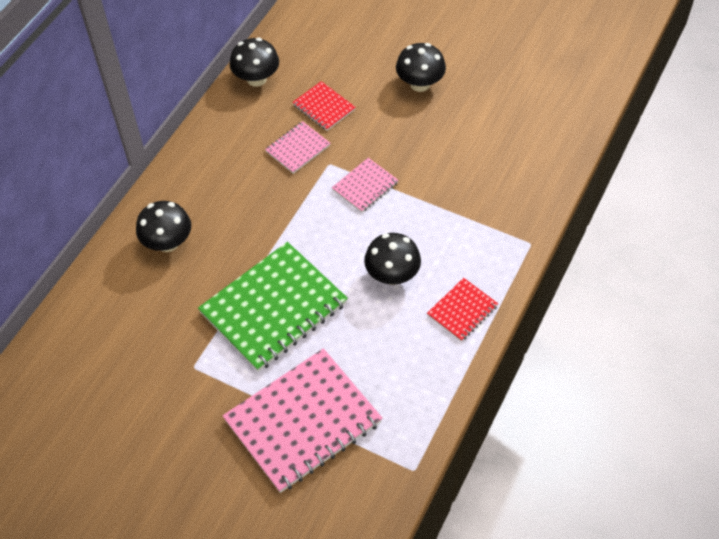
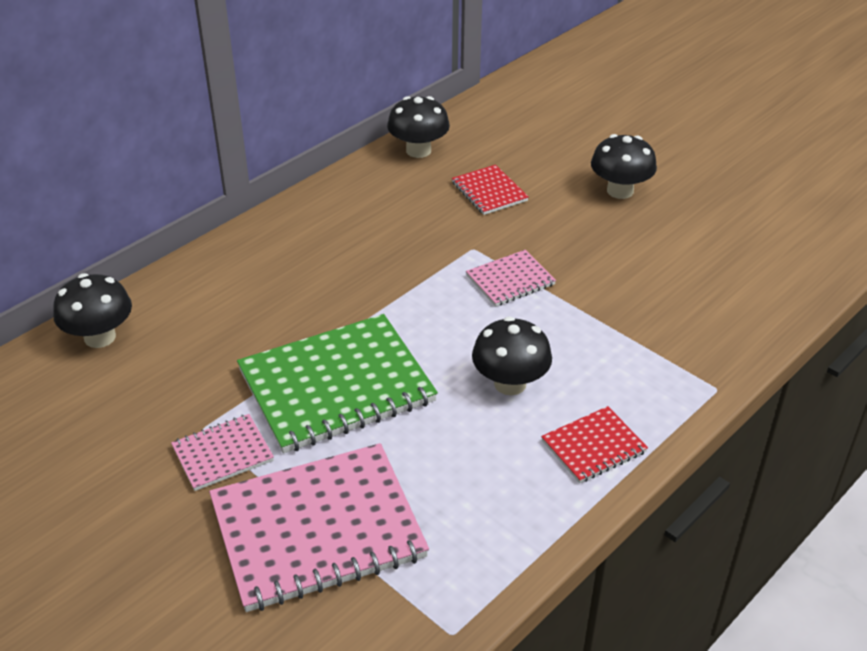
camera: 15 degrees right, 15 degrees down
(168, 242) = (236, 288): black mushroom -> black mushroom (100, 337)
(298, 148) = (440, 226): pink notebook -> pink notebook (223, 454)

